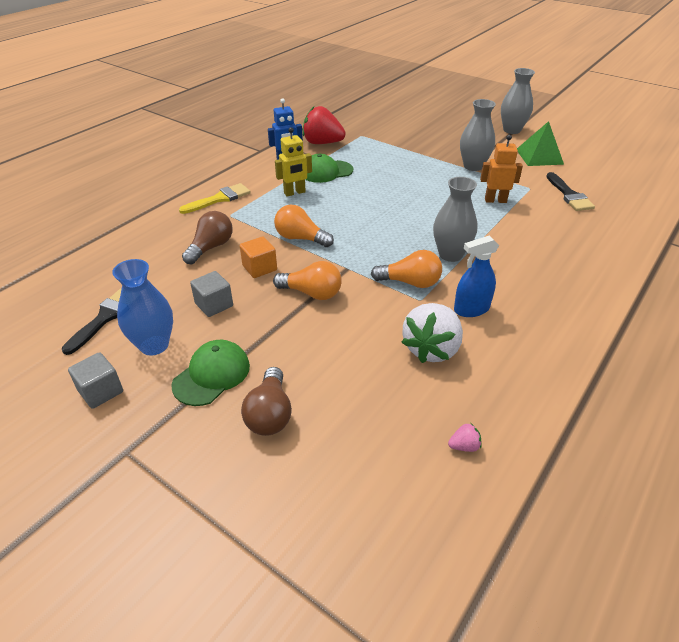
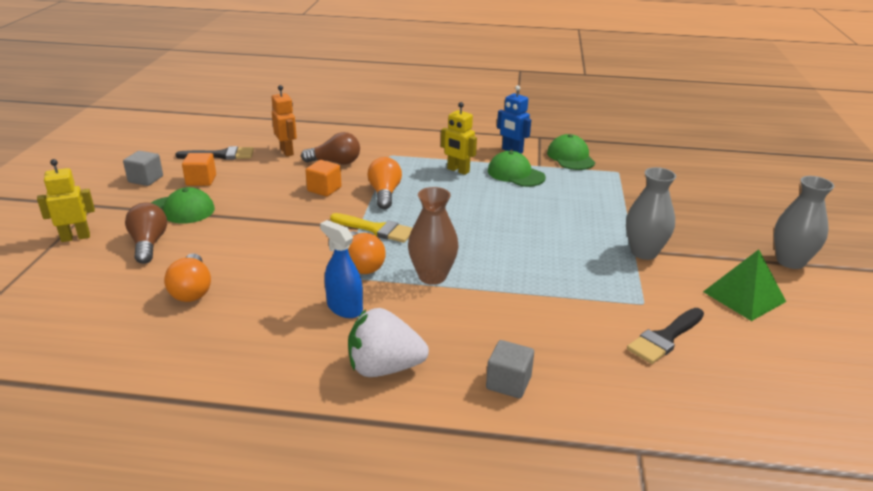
camera: 60 degrees right, 10 degrees down
(154, 345) = (201, 180): blue vase -> orange cube
(199, 481) = (75, 237): none -> yellow robot
(214, 305) = (261, 186): grey cube -> grey cube (508, 383)
(219, 199) = (410, 144): yellow brush -> yellow brush (376, 229)
(270, 414) = (148, 244): brown light bulb -> brown light bulb turned 105 degrees clockwise
(312, 293) = (307, 221): orange light bulb -> orange light bulb (192, 290)
(322, 143) = (570, 157): red strawberry -> green cap
(431, 349) = (267, 298): white strawberry -> white strawberry (384, 368)
(450, 254) = (432, 276): grey vase -> brown vase
(464, 446) = (146, 342): pink strawberry -> none
(495, 200) = (579, 283): orange robot -> orange robot (287, 151)

